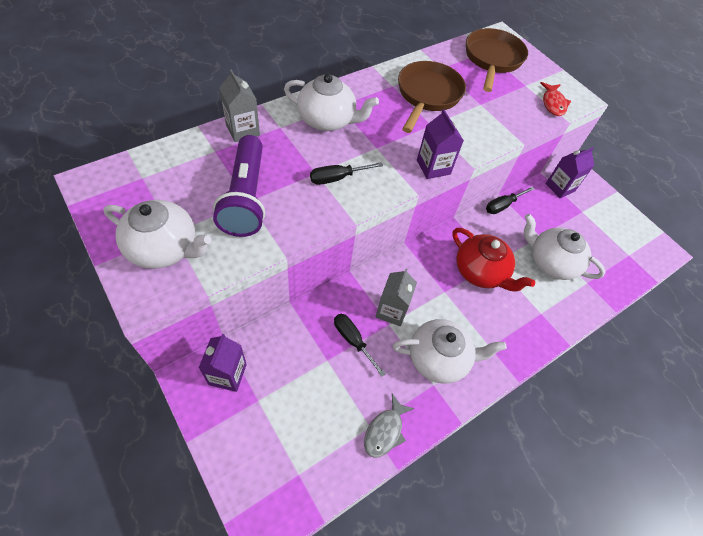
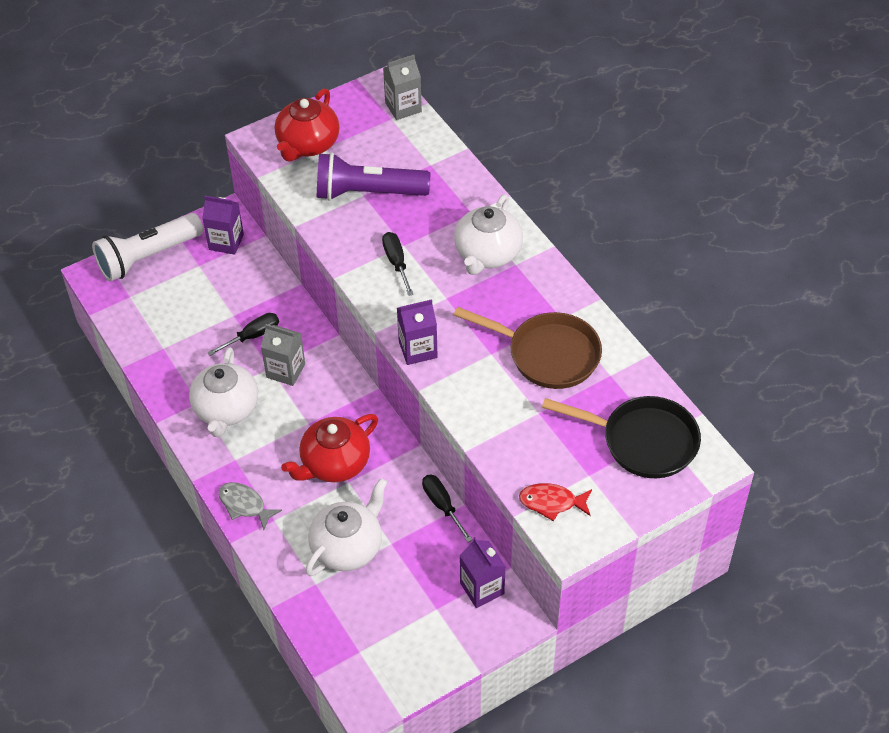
camera: 100 degrees right, 5 degrees down
(164, 248) = (307, 144): white teapot -> red teapot
(239, 460) = (147, 257): none -> white flashlight
(243, 130) = (463, 183): grey carton -> grey carton (403, 107)
(385, 431) = (157, 359): grey fish -> grey fish (244, 505)
(492, 59) = (642, 441): brown pan -> black pan

